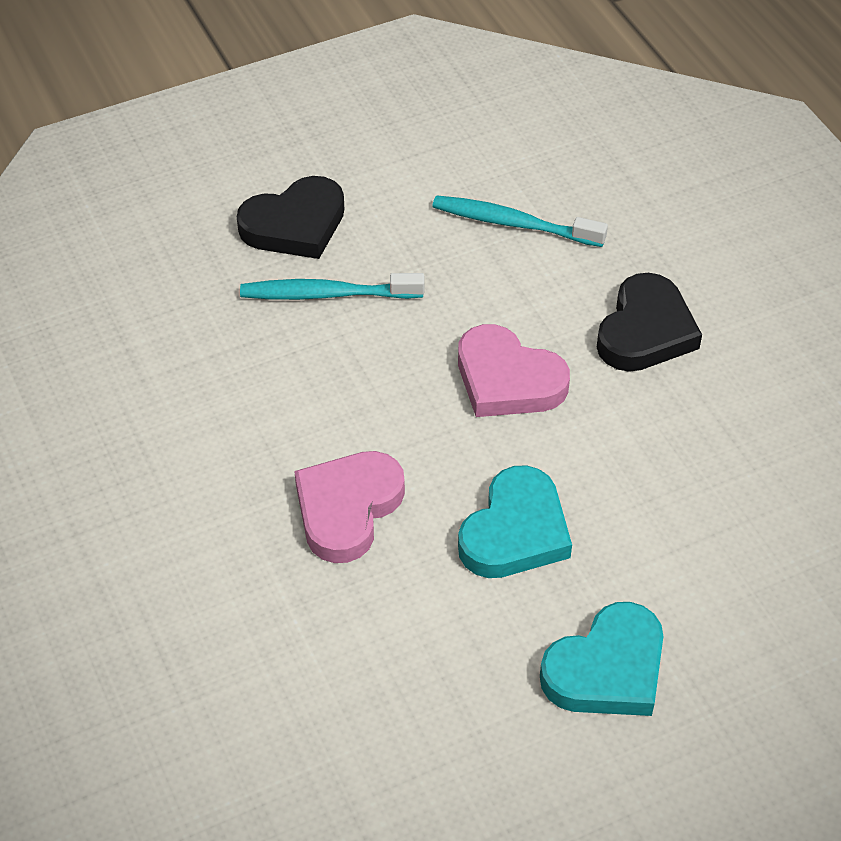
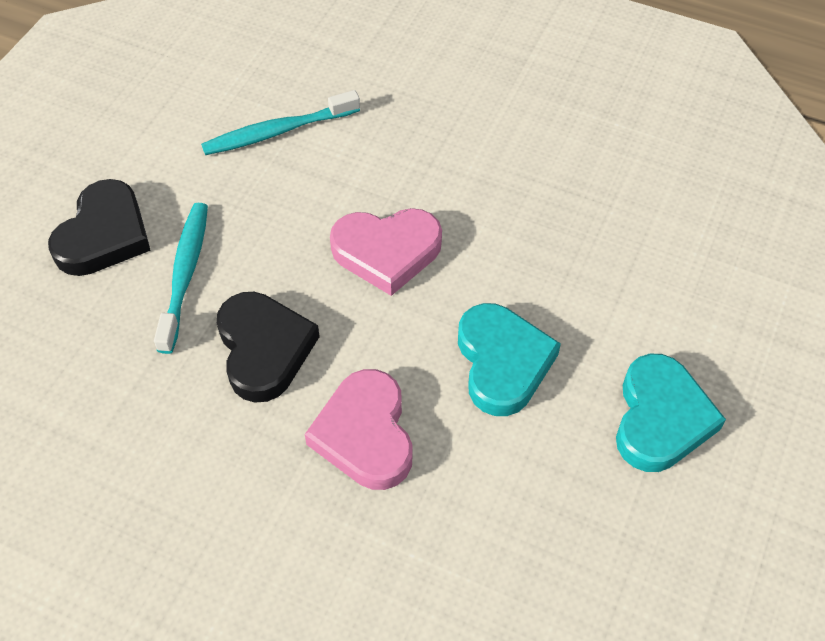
camera: 40 degrees left, 5 degrees up
(327, 294) = (185, 274): turquoise toothbrush -> turquoise toothbrush turned 135 degrees clockwise
(645, 331) = (447, 154): black heart -> black heart (264, 349)

